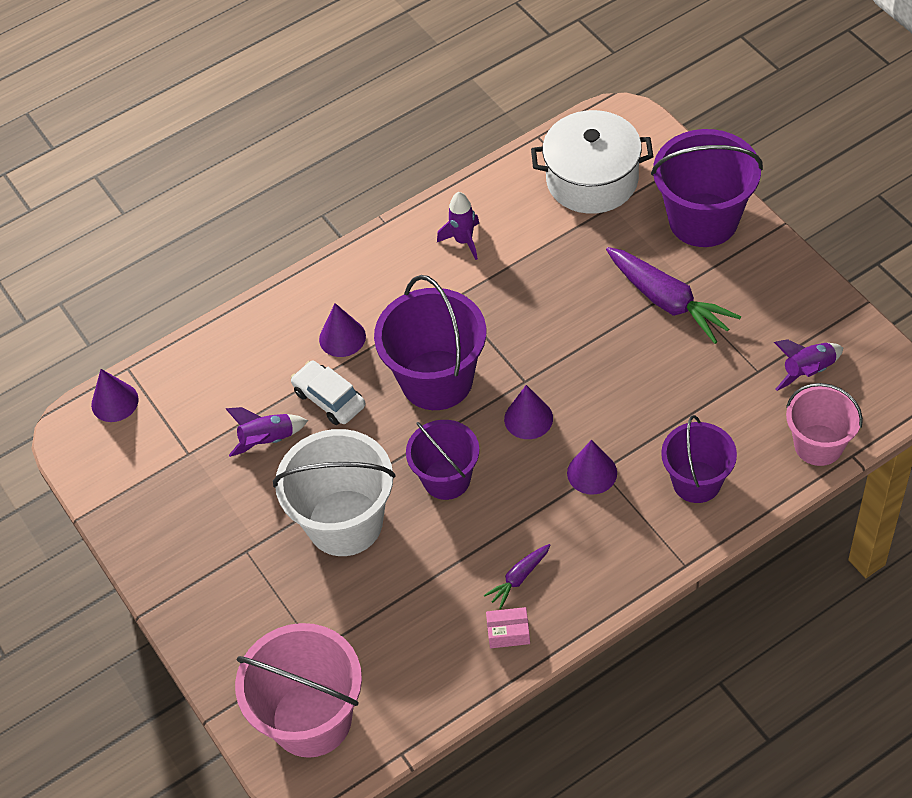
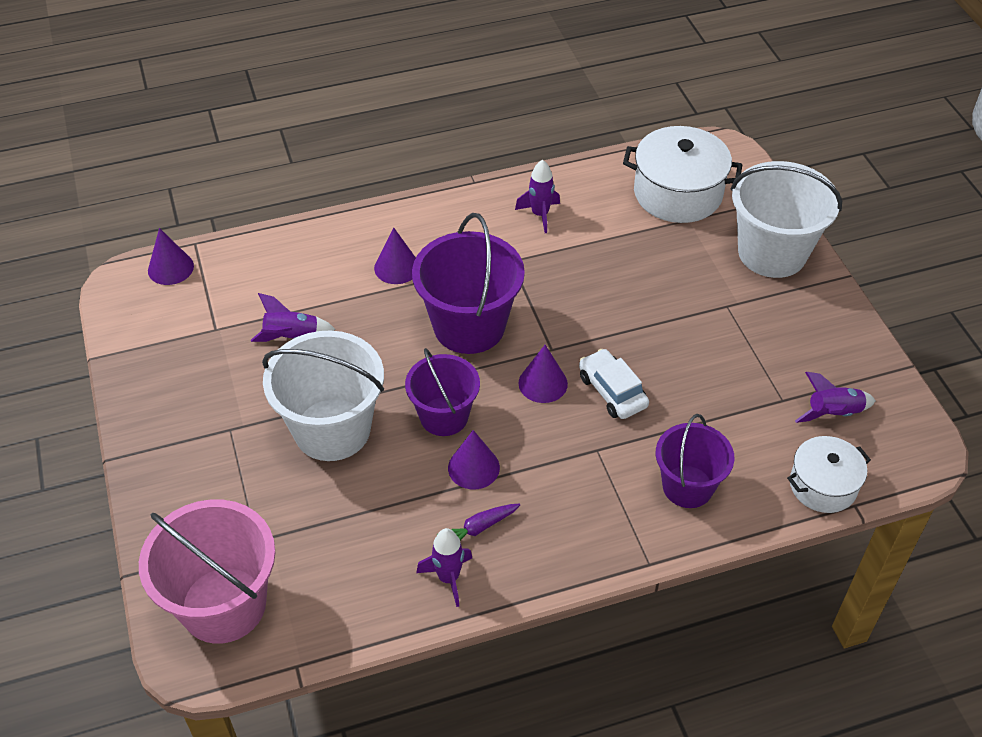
camera: 10 degrees right, 5 degrees down
(329, 399) = (363, 316): white car -> white car (612, 391)
(508, 633) = (448, 578): pink box -> purple rocket
(592, 472) = (586, 449): purple cone -> purple cone (473, 467)
(668, 301) = (714, 315): purple carrot -> none
(703, 220) = (772, 253): purple bucket -> white bucket
(818, 445) = (823, 485): pink bucket -> white pot

